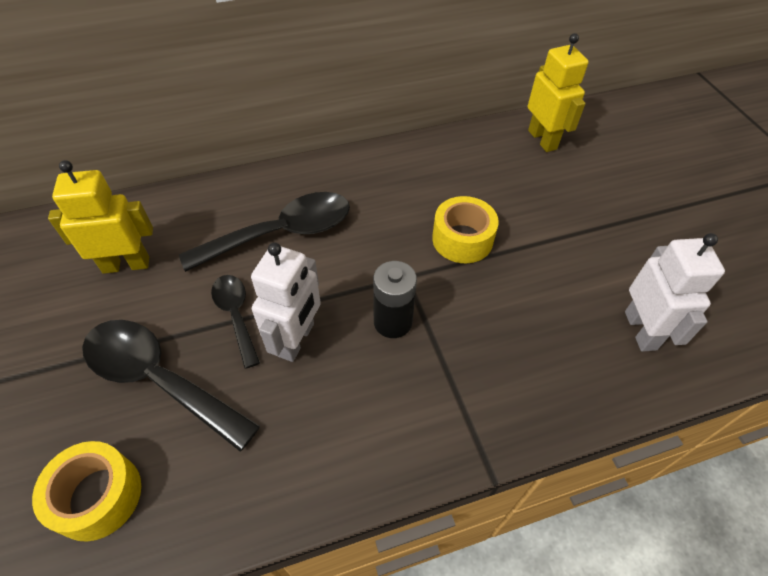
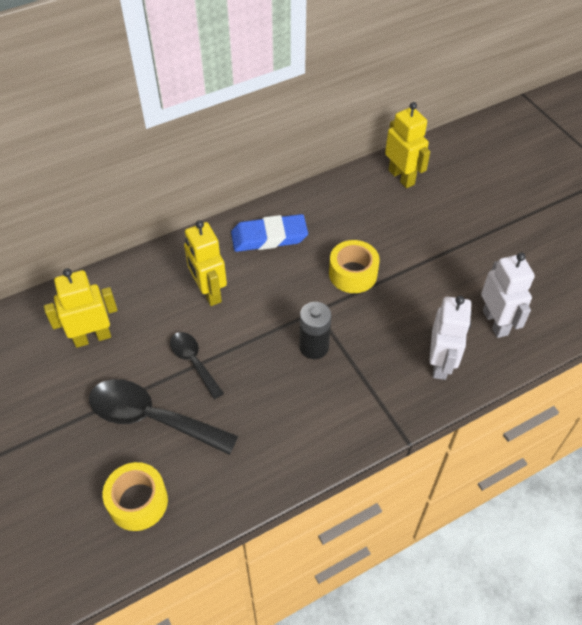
camera: 10 degrees left, 0 degrees up
(281, 234) = (209, 292): black spoon -> yellow robot
(297, 340) = (245, 372): white robot -> white robot (440, 363)
(371, 182) = (269, 237): none -> blue eraser

